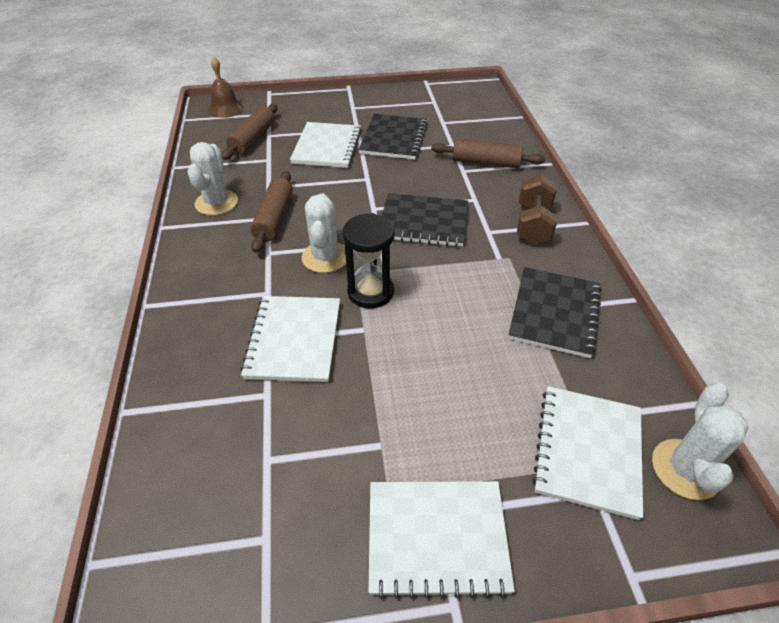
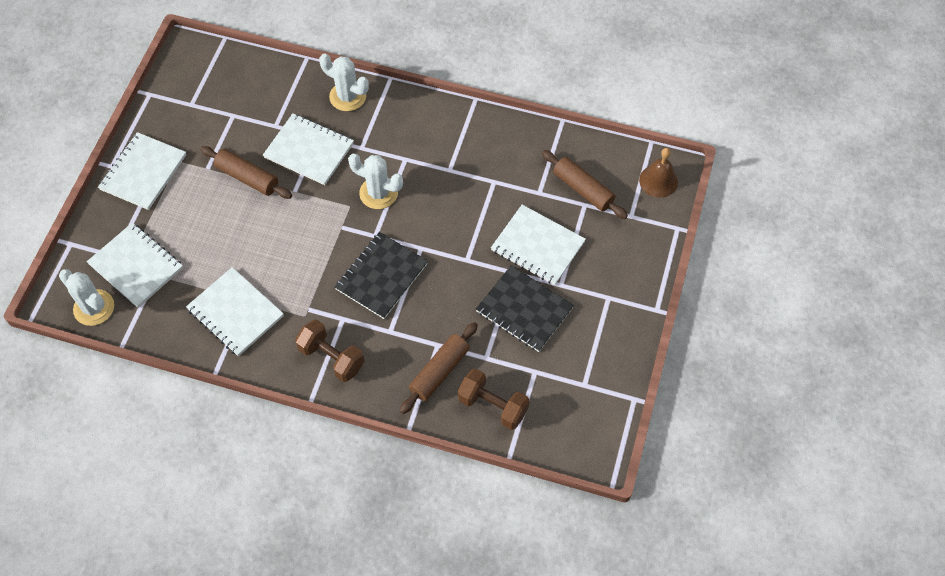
camera: 115 degrees right, 15 degrees up
(216, 203) = (489, 140): white cactus -> white cactus (347, 96)
(274, 218) = (446, 173): brown rolling pin -> brown rolling pin (247, 177)
(370, 292) = (325, 208): black hourglass -> none
(488, 132) = (493, 405): none -> brown dumbbell
(555, 313) = (235, 313): black notebook -> white notebook

